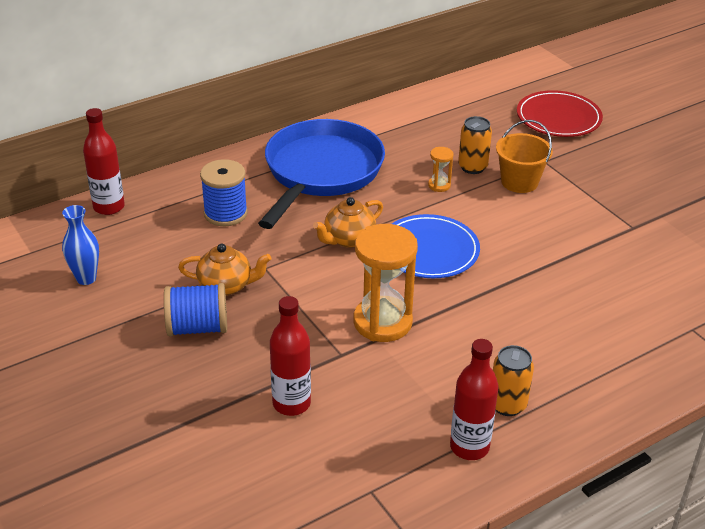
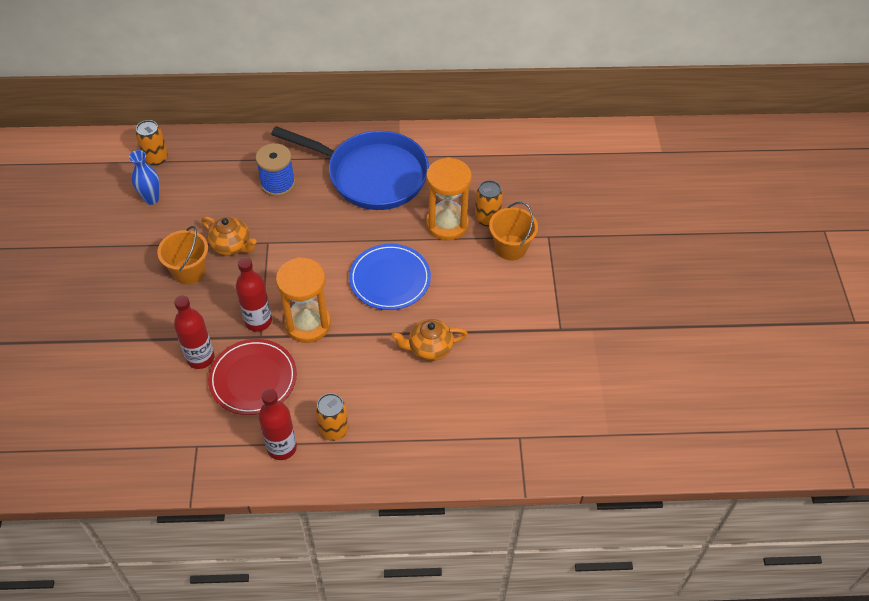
camera: 30 degrees right, 15 degrees up
(56, 239) = (156, 158): none -> orange can
(109, 207) = (207, 144): red bottle -> red bottle (258, 321)
(197, 327) = (189, 271): blue spool -> orange bucket
(321, 172) = (371, 175): blue pan -> blue pan turned 60 degrees clockwise
(348, 239) = (342, 244): orange teapot -> orange teapot (429, 348)
(439, 185) = (447, 224): orange hourglass -> orange hourglass, size x2.24
(558, 118) = (599, 199): red plate -> red plate (253, 379)

